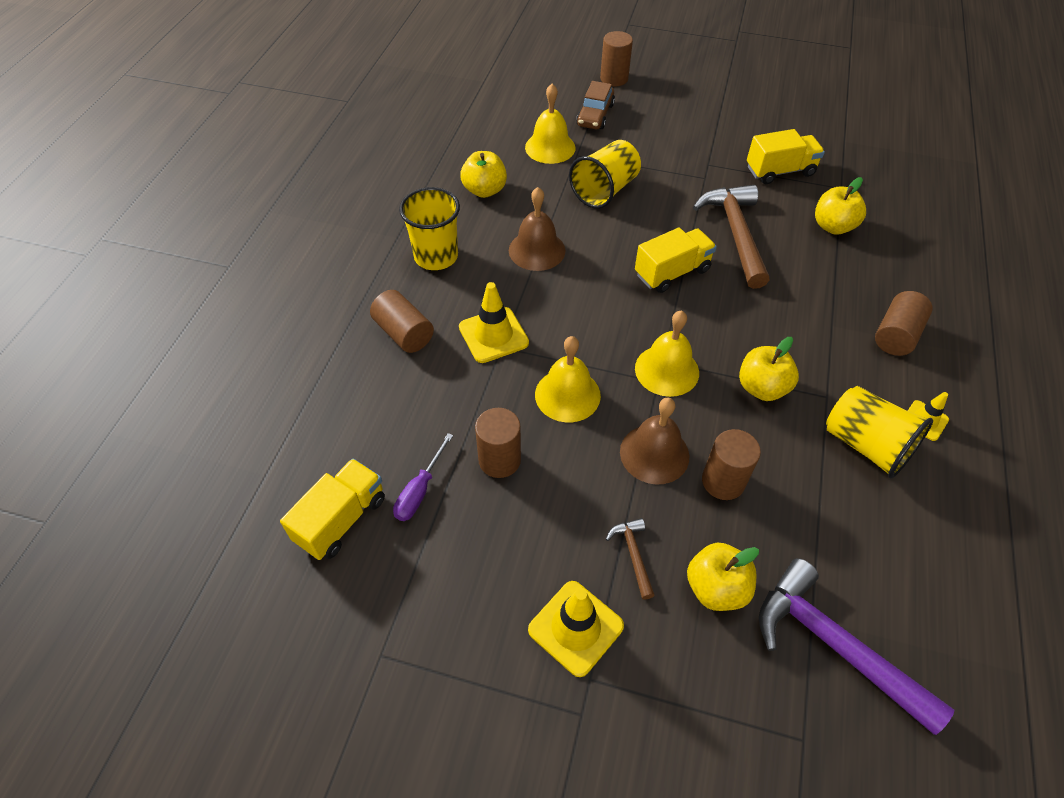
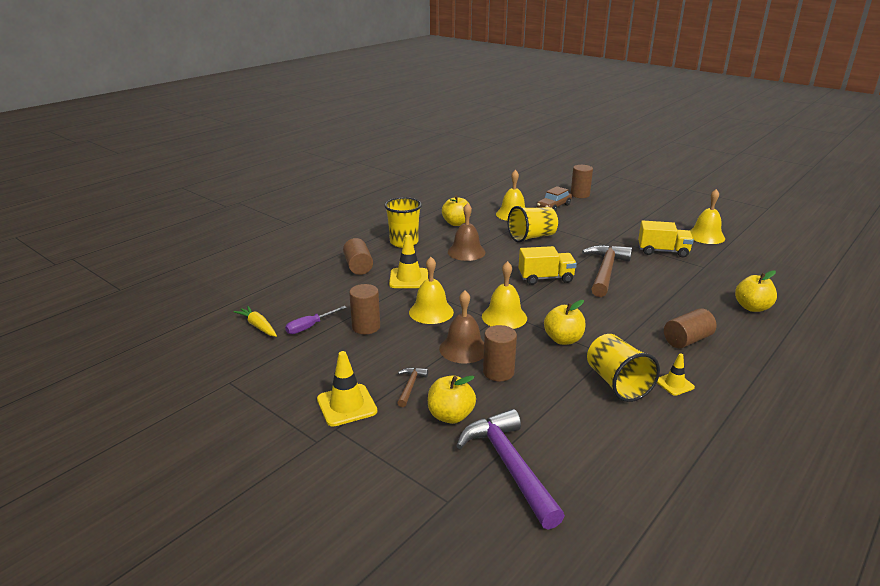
camera: 25 degrees right, 25 degrees down
(341, 519) = (258, 326): yellow truck -> yellow carrot
(811, 124) = (706, 236): none -> yellow bell
(833, 226) = (681, 282): yellow apple -> yellow apple (752, 307)

